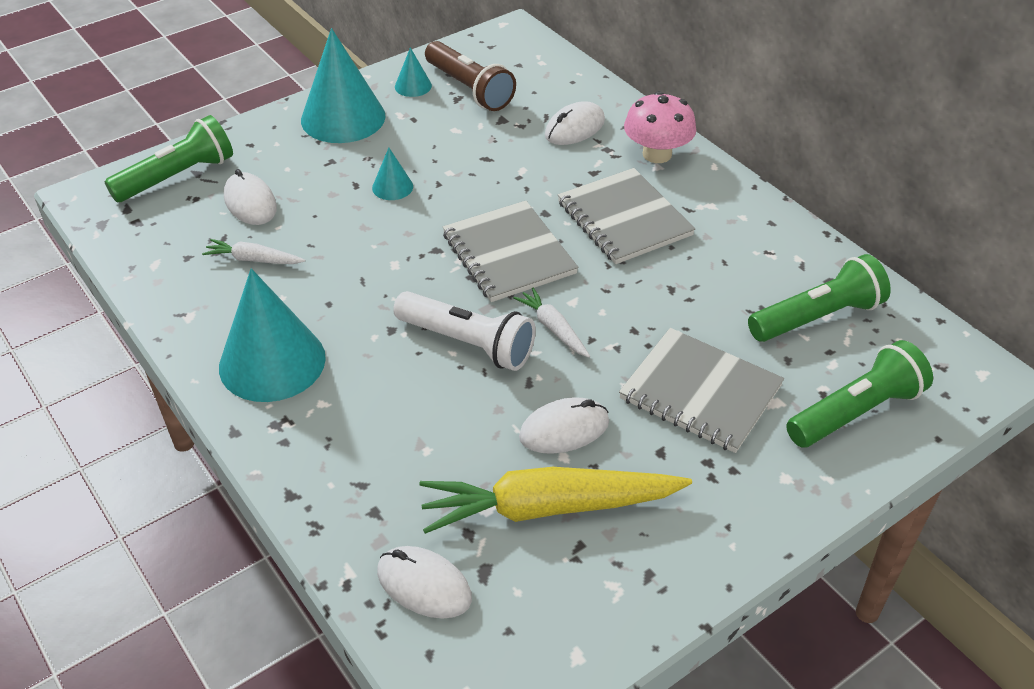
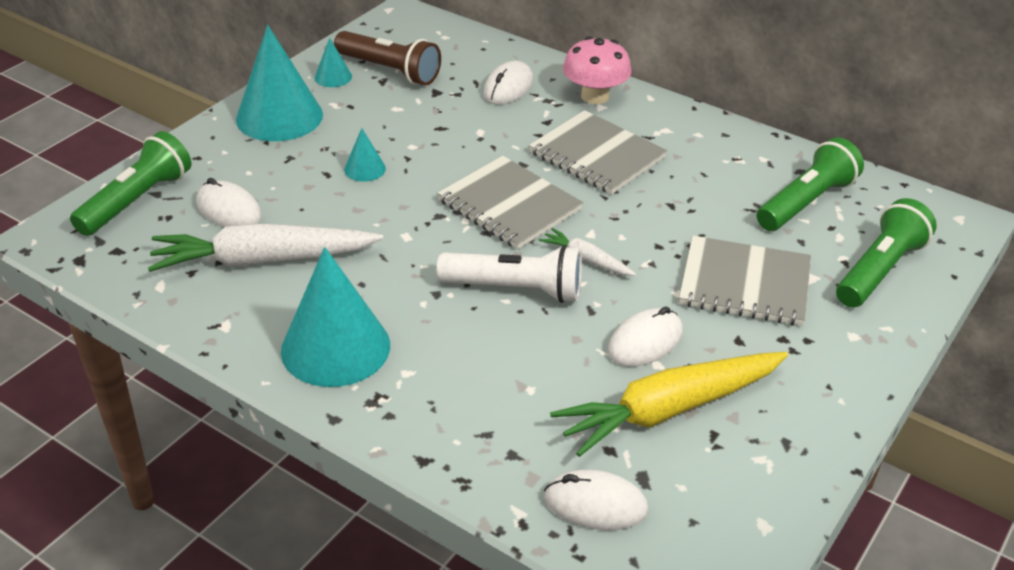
camera: 20 degrees left, 5 degrees down
(253, 259) = (262, 260): white carrot -> white carrot, size x2.12

